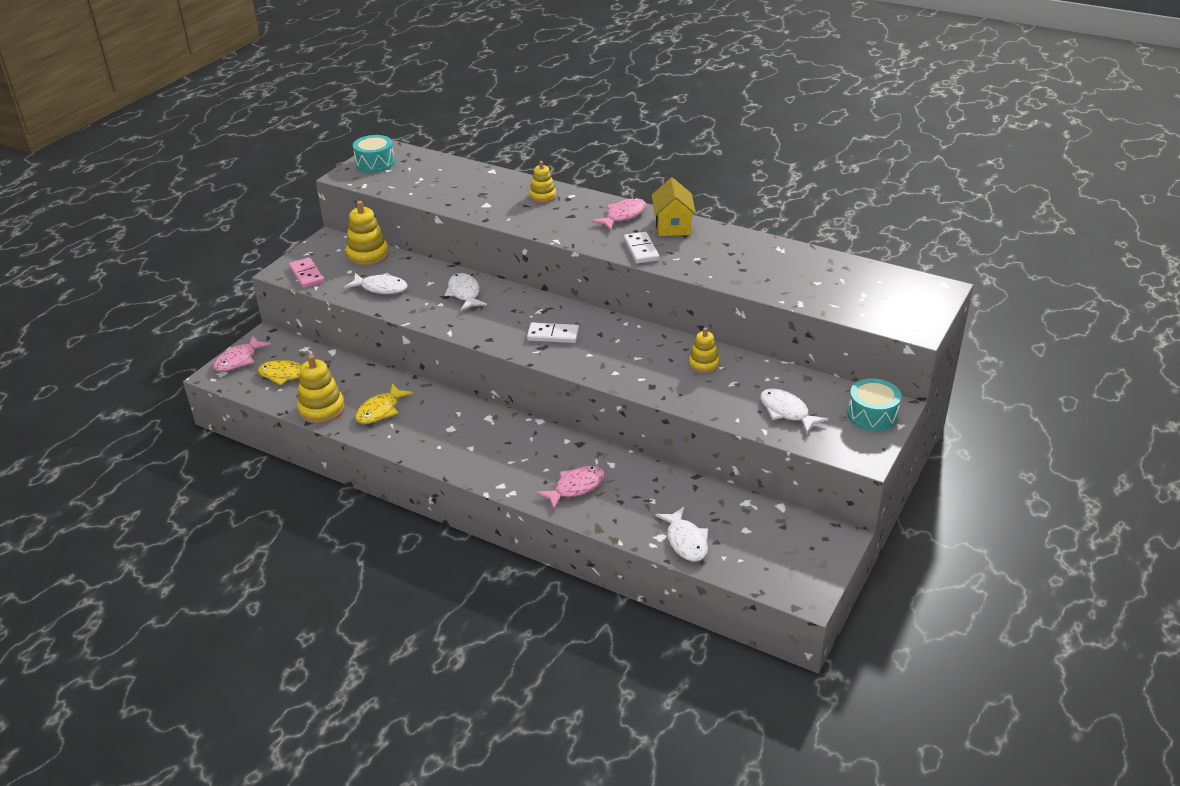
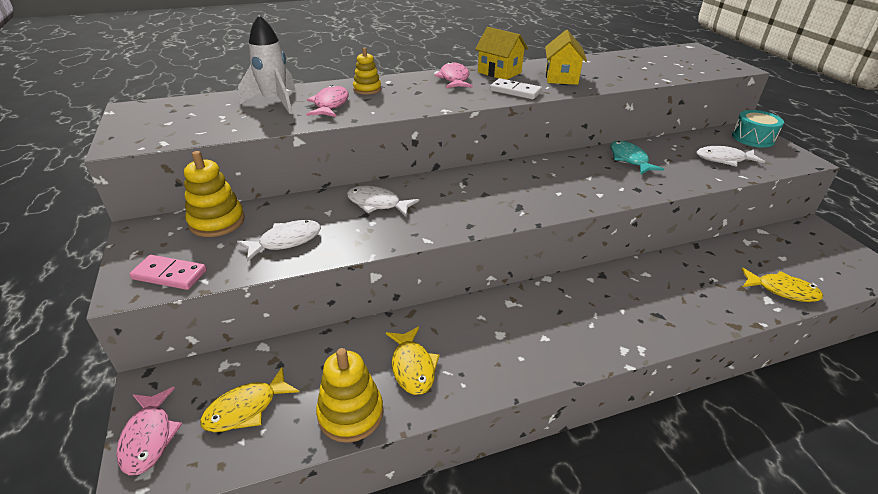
camera: 50 degrees left, 0 degrees up
(375, 163) = (141, 122): turquoise drum -> none
(467, 181) = (275, 102): none -> white rocket
(553, 335) = (508, 195): white domino -> none
(576, 487) = (664, 308): pink fish -> pink fish (330, 105)
(686, 541) = (782, 290): white fish -> yellow fish
(703, 364) = (629, 159): yellow stacking toy -> turquoise fish
(711, 255) = (561, 77): none -> yellow house

